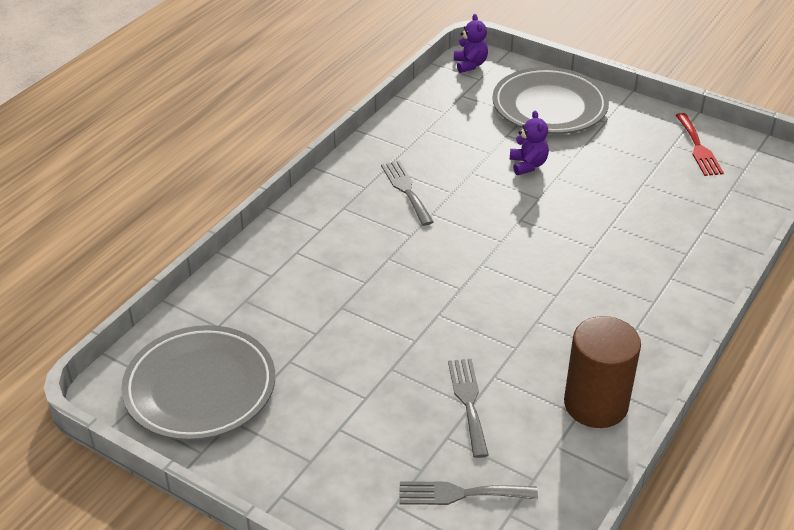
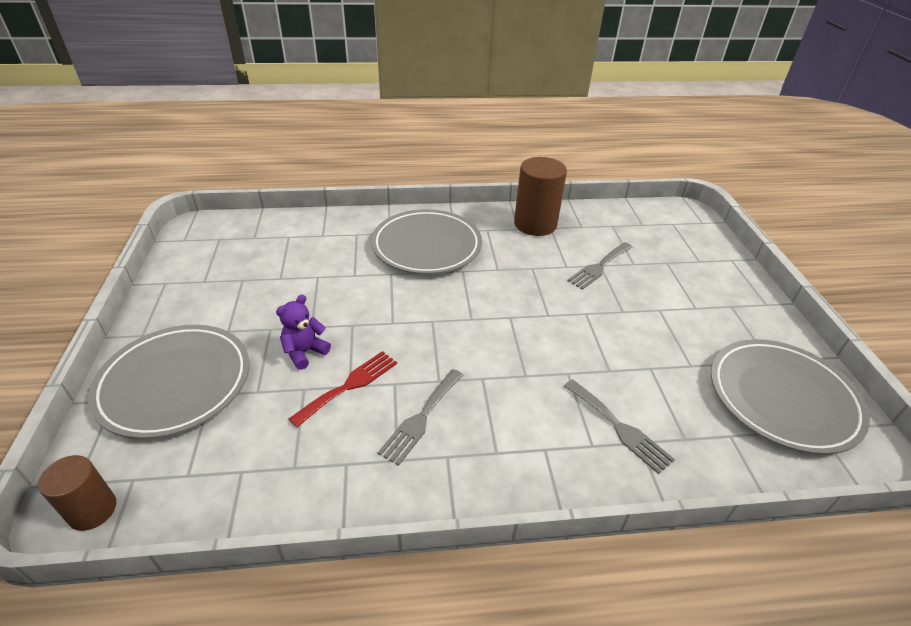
camera: 130 degrees left, 0 degrees up
(460, 494) = (657, 243): grey fork -> grey fork (619, 428)
(470, 65) = (92, 510): purple teddy bear -> brown cylinder
(621, 292) = (426, 246): none -> grey plate
(698, 148) = (201, 267): red fork -> red fork (349, 385)

